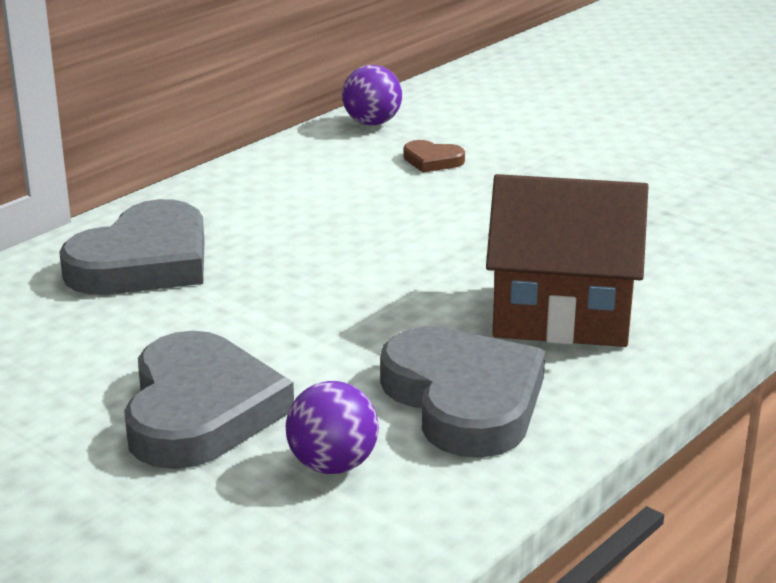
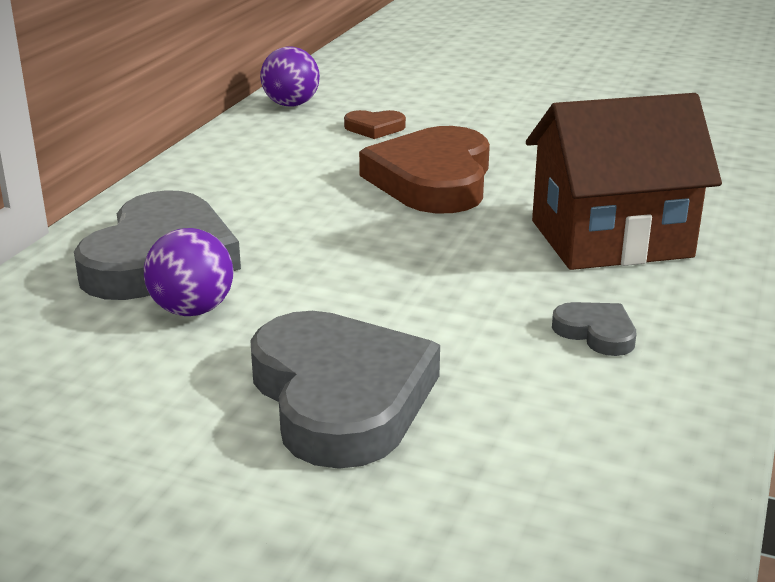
camera: 20 degrees left, 0 degrees up
(332, 465) = (527, 424): purple ball -> purple ball (192, 310)
(443, 225) = (433, 180): none -> brown heart
(464, 400) = (596, 332): grey heart -> grey heart, size x0.44

